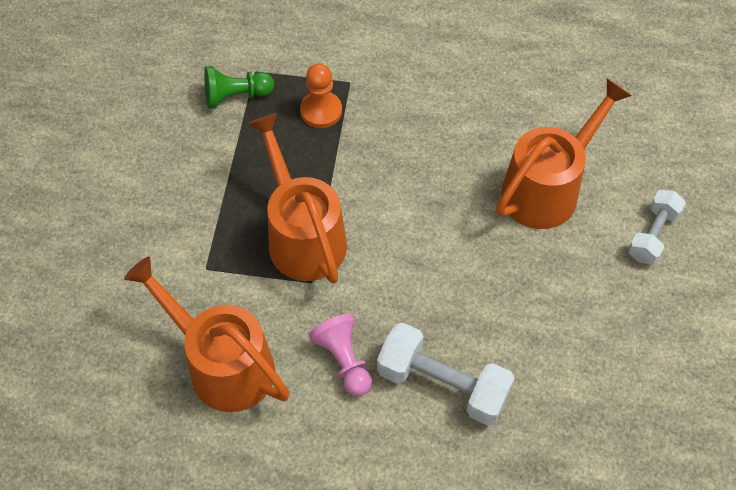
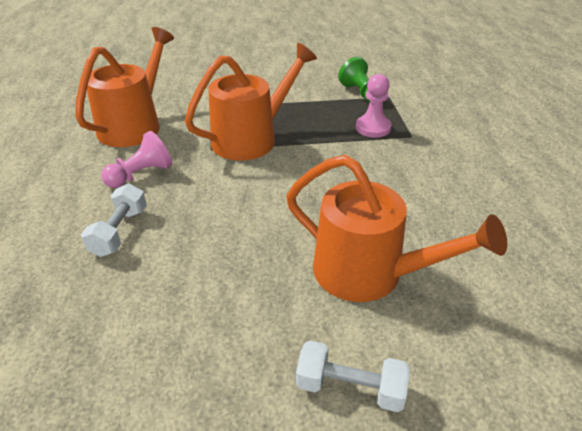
camera: 75 degrees right, 20 degrees down
(321, 111) = (373, 128): orange pawn -> pink pawn
(442, 384) = (119, 232): white dumbbell -> white dumbbell, size x0.64

